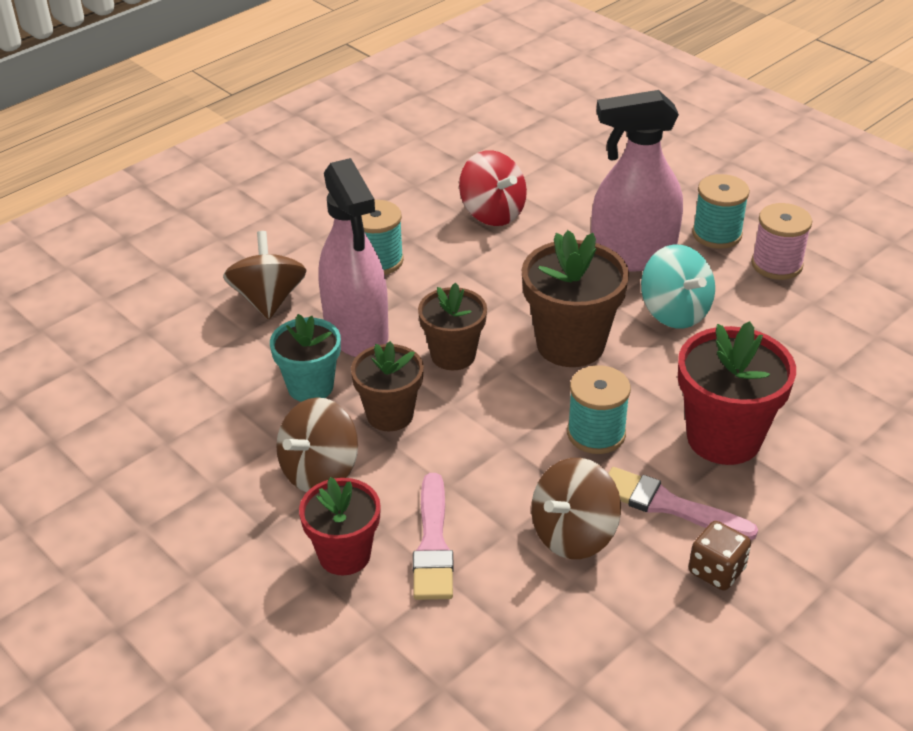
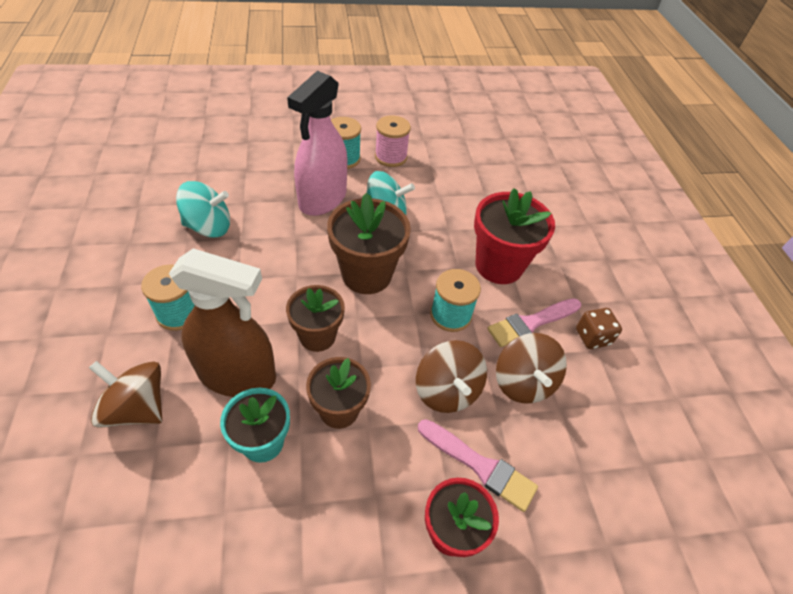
camera: 60 degrees left, 10 degrees up
(320, 471) = (356, 494): brown spinning top -> brown spinning top (447, 391)
(356, 333) = (237, 375): pink spray bottle -> brown spray bottle
(492, 213) = (209, 227): red spinning top -> turquoise spinning top

